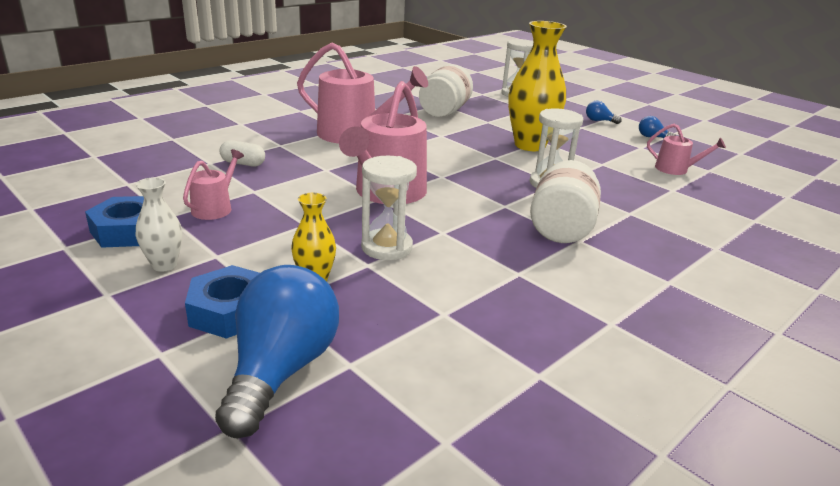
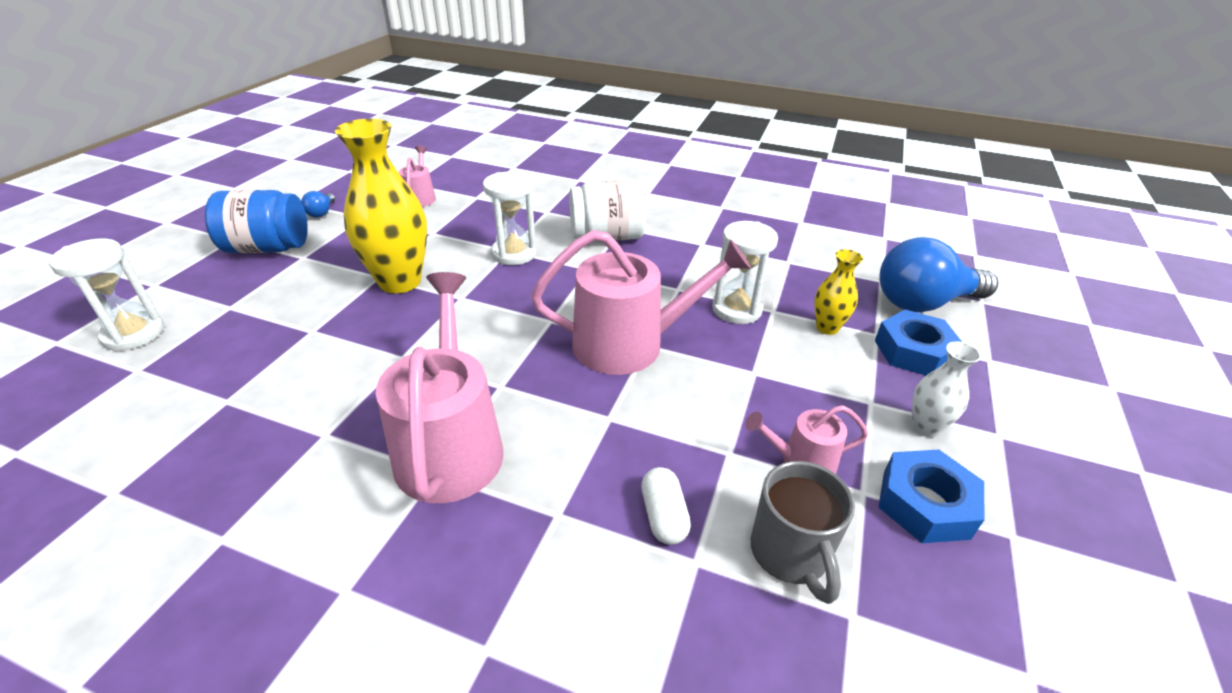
camera: 115 degrees left, 10 degrees up
(175, 182) = (790, 554): none -> grey mug
(444, 111) = (274, 385): white jar -> none
(599, 121) = (268, 248): blue light bulb -> blue jar

